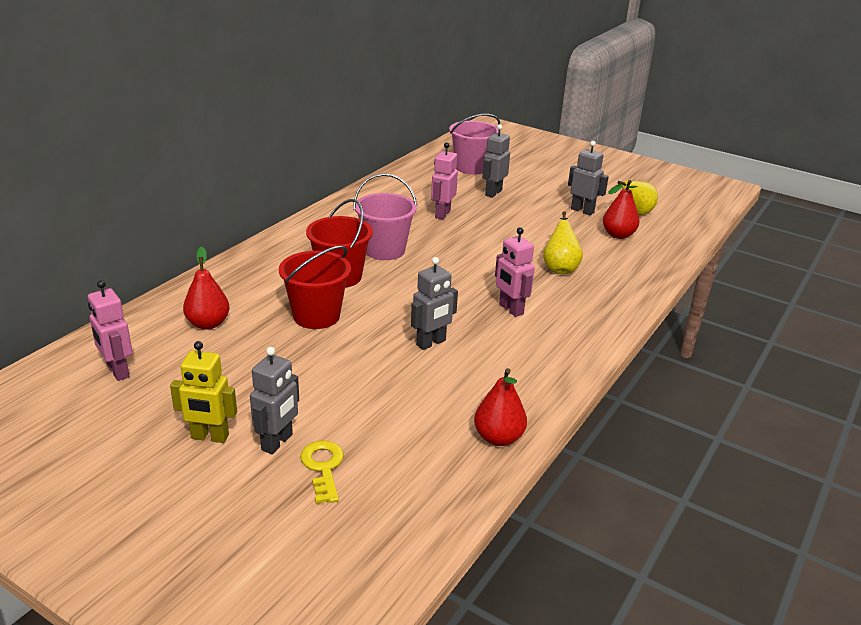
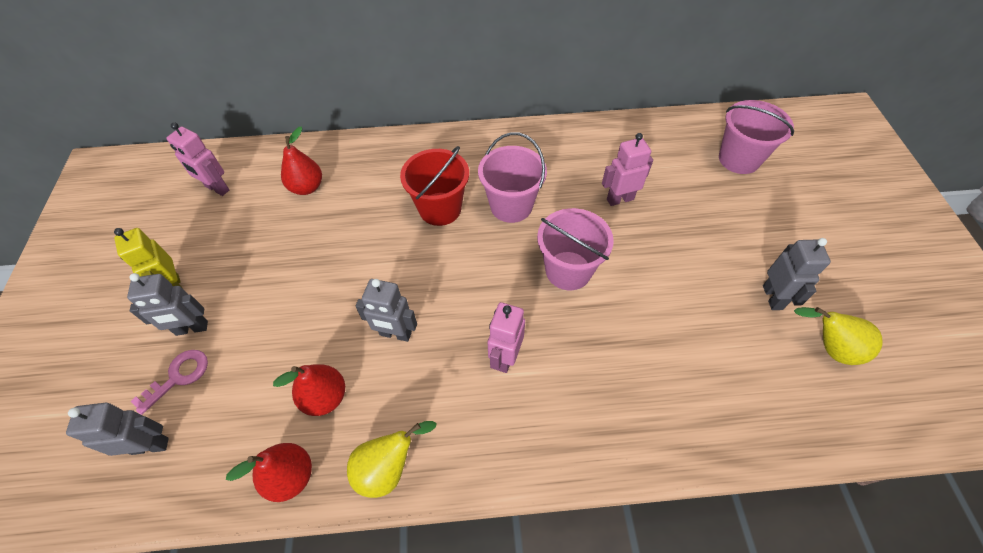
camera: 55 degrees right, 25 degrees up
(117, 371) = (217, 188): pink robot -> pink robot turned 75 degrees counterclockwise
(316, 316) = (369, 235): red bucket -> none
(323, 467) = (178, 377): yellow key -> pink key
(473, 257) = (568, 270): none -> pink bucket
(493, 193) = (710, 206): grey robot -> grey robot (150, 445)
(560, 268) = (626, 350): yellow pear -> yellow pear (388, 468)
(618, 235) = (760, 361): red pear -> red pear (325, 397)

